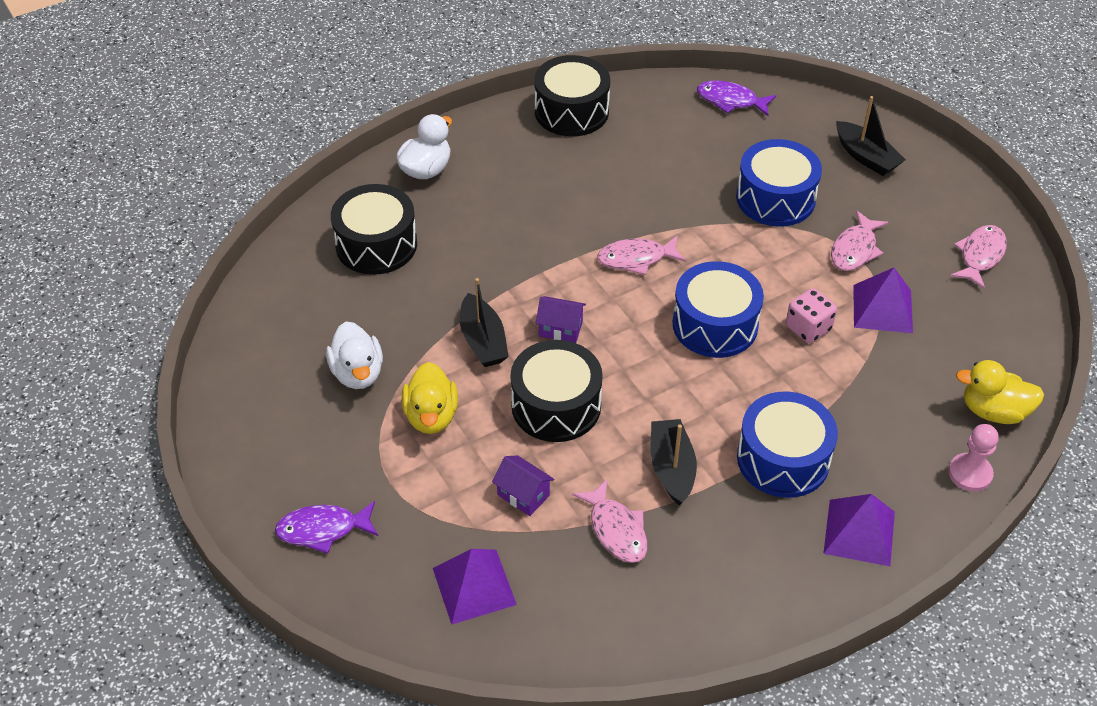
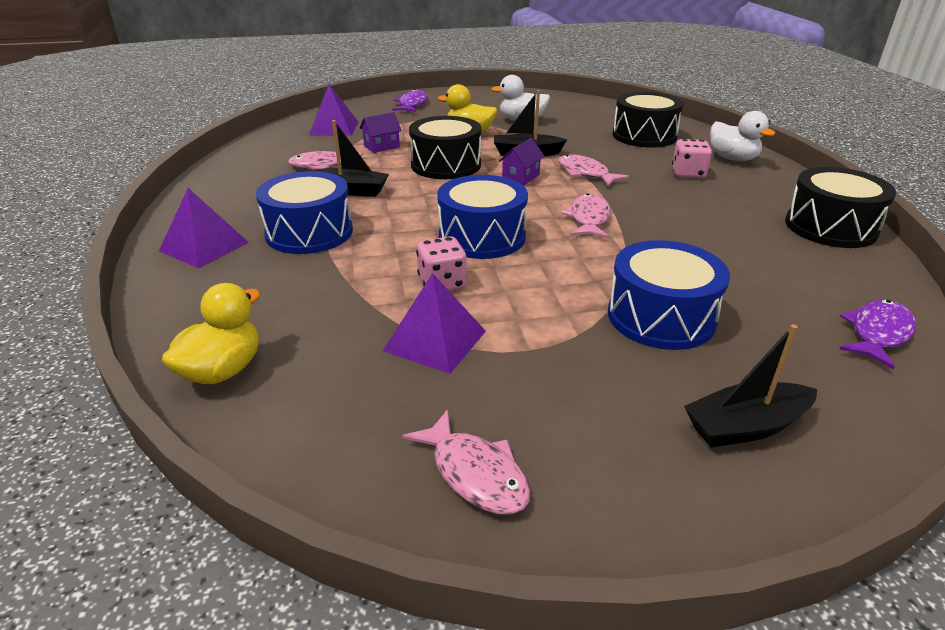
camera: 110 degrees right, 15 degrees down
(486, 200) = (688, 173): none -> pink dice
(855, 249) = (545, 351): pink fish -> pink fish (585, 173)
(970, 473) = (177, 323): pink pawn -> none

